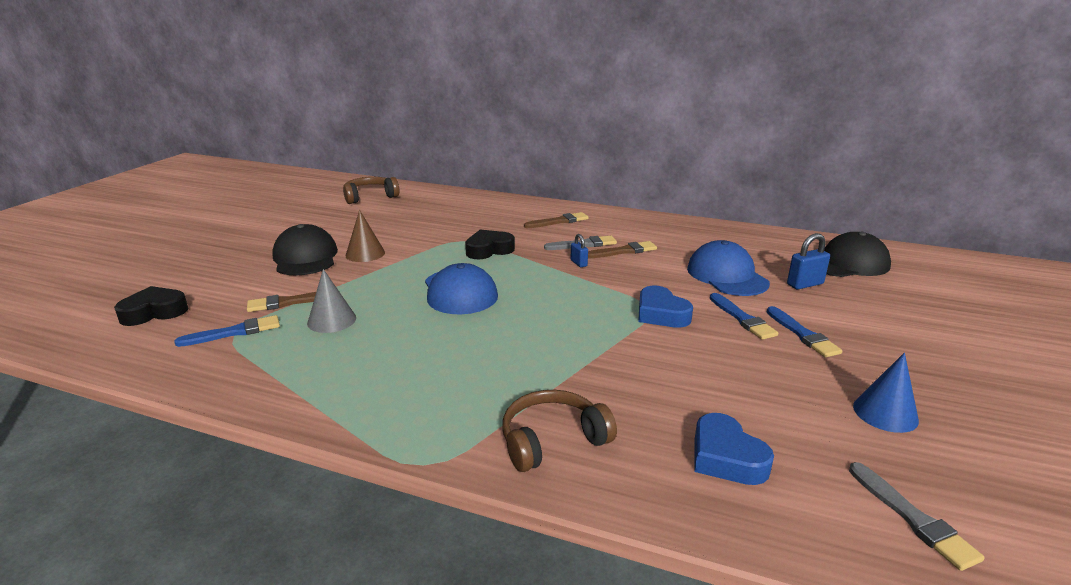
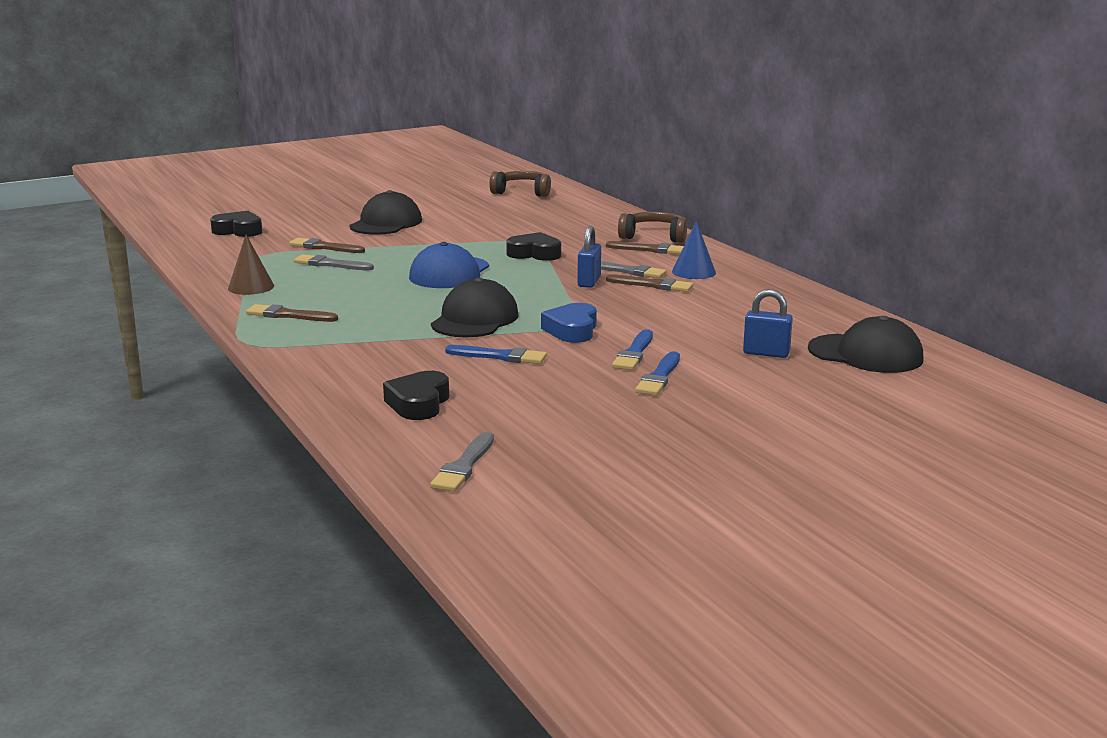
camera: 40 degrees right, 5 degrees down
(234, 332) = (263, 254): blue brush -> blue brush (500, 356)
(331, 320) = (330, 264): grey cone -> grey brush
(365, 254) = (433, 232): brown cone -> brown cone (251, 287)
(400, 402) = (288, 315): none -> brown brush
(552, 440) = (335, 360): brown headphones -> brown headphones (654, 237)
(574, 333) = (475, 319): none -> black cap
(578, 263) = (589, 282): blue padlock -> blue padlock, size x1.63
(726, 457) = (418, 403): blue heart -> black heart
(727, 276) = (704, 326): blue cap -> none
(885, 413) = (592, 430): blue cone -> blue cone (693, 272)

